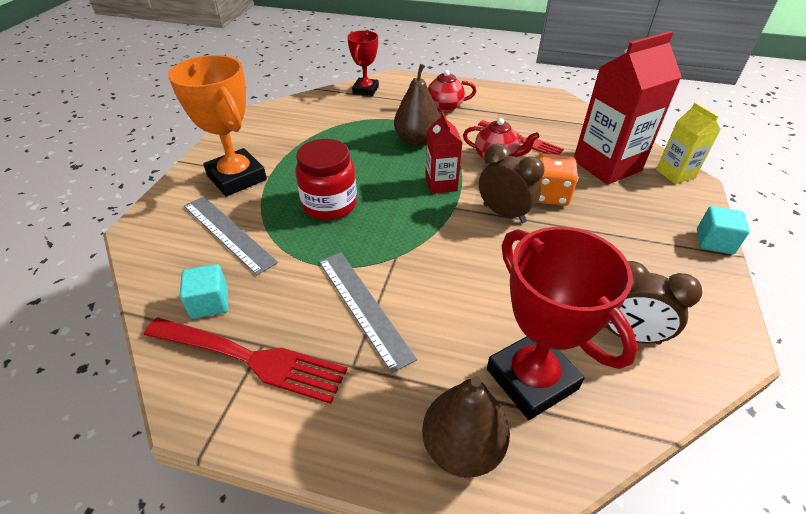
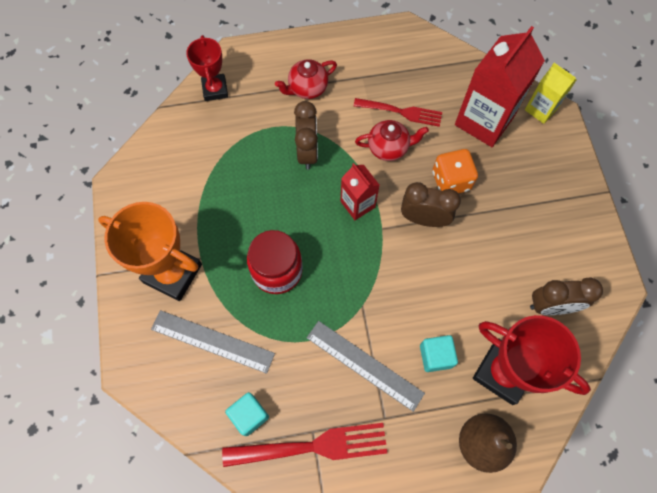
camera: 25 degrees left, 25 degrees up
(416, 140) = (307, 152): brown pear -> brown clock
(714, 242) = (586, 184): turquoise cube -> turquoise cube (435, 356)

